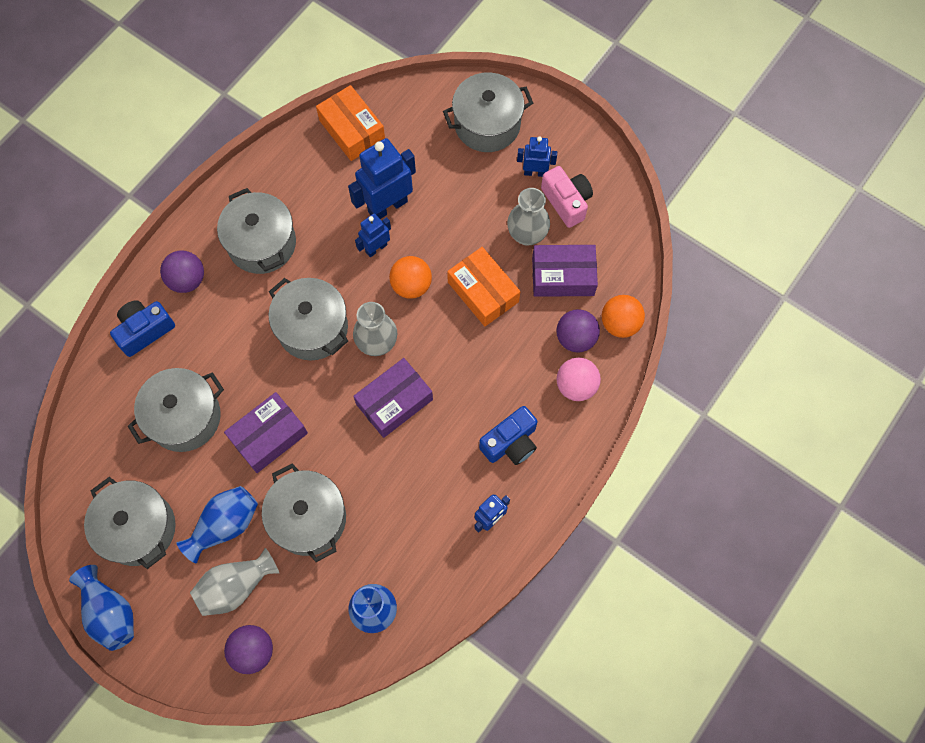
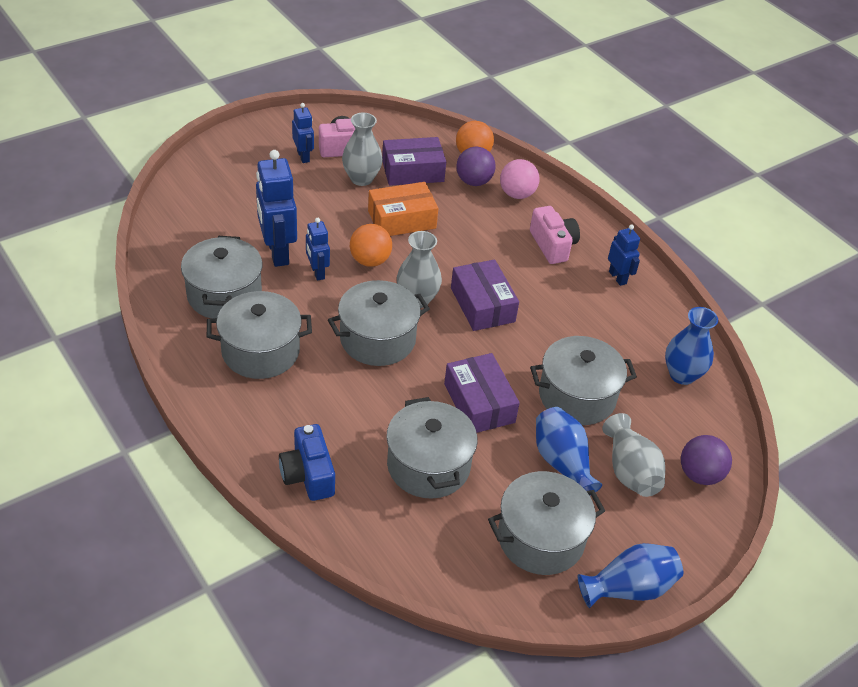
camera: 75 degrees left, 25 degrees down
(187, 280) = (267, 422): purple ball -> none
(352, 130) = (176, 252): orange box -> none
(487, 124) = (235, 168): grey pot -> grey pot (224, 295)
(510, 443) = (552, 245): blue camera -> pink camera
(535, 172) = (303, 156): blue robot -> blue robot turned 135 degrees clockwise
(563, 276) = (413, 171): purple box -> purple box turned 60 degrees clockwise

